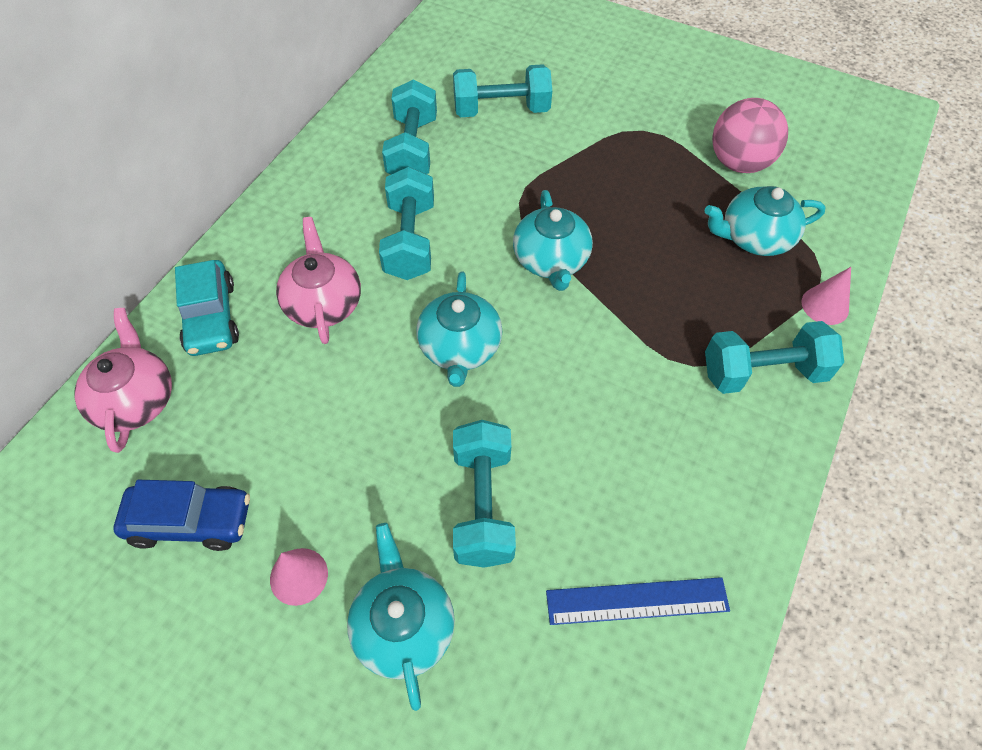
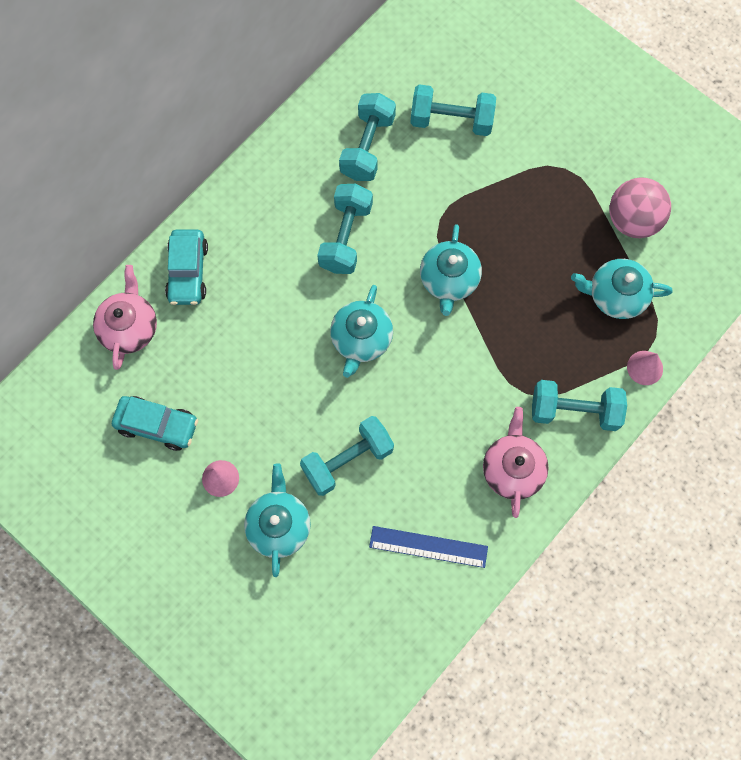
camera: 15 degrees right, 15 degrees up
(190, 521) = (157, 425): blue car -> turquoise car
(323, 303) = (270, 278): pink teapot -> pink teapot (513, 468)
(482, 504) = (347, 460): turquoise dumbbell -> turquoise dumbbell turned 45 degrees clockwise

